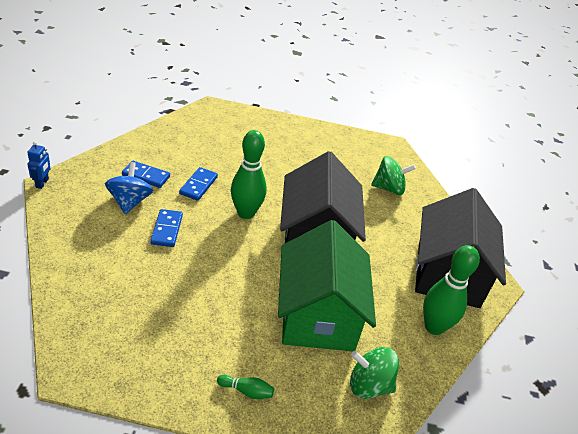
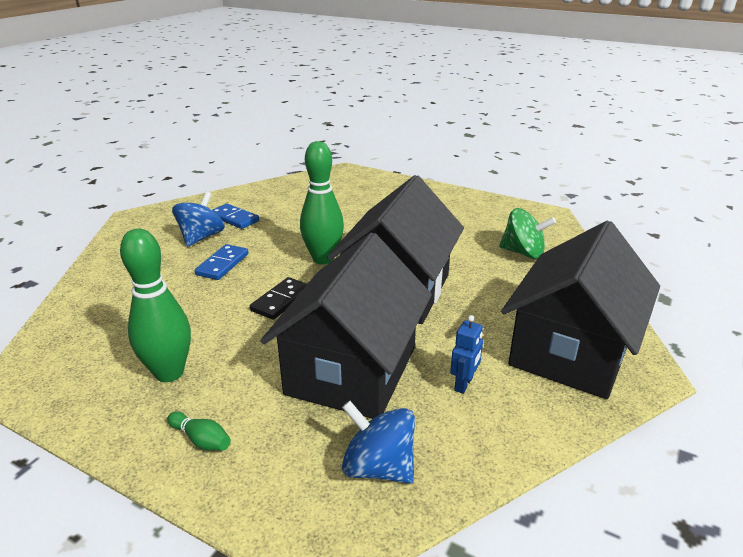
camera: 25 degrees right, 10 degrees down
(42, 183) = (127, 216): blue robot -> blue robot (464, 384)
(198, 185) = (285, 230): blue domino -> none
(235, 260) = (281, 300): none -> black domino
(318, 315) = (352, 370): green house -> black house
(369, 385) = (378, 467): green spinning top -> blue spinning top
(434, 327) = (519, 411): green bowling pin -> green bowling pin (169, 373)

